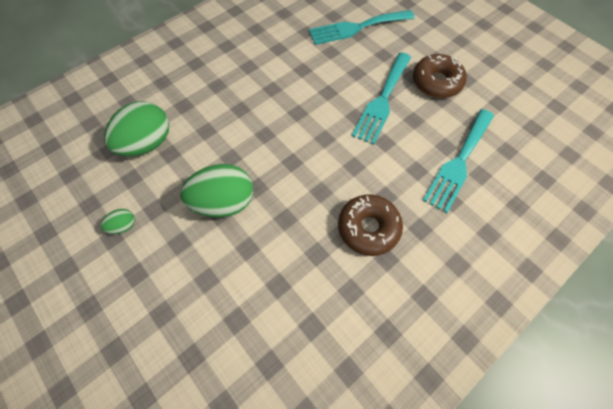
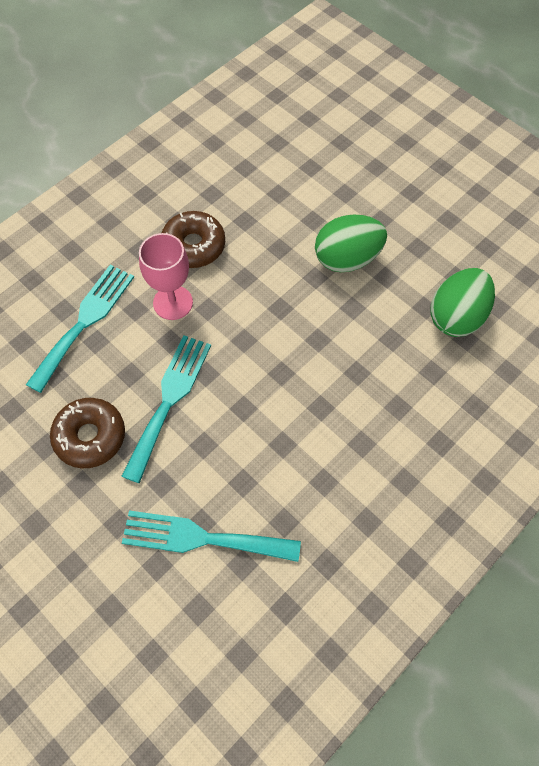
camera: 175 degrees right, 0 degrees up
(123, 226) = (442, 230): green egg -> none
(357, 28) = (202, 538): turquoise fork -> turquoise fork turned 150 degrees counterclockwise
(385, 173) = (173, 302): none -> pink goblet

